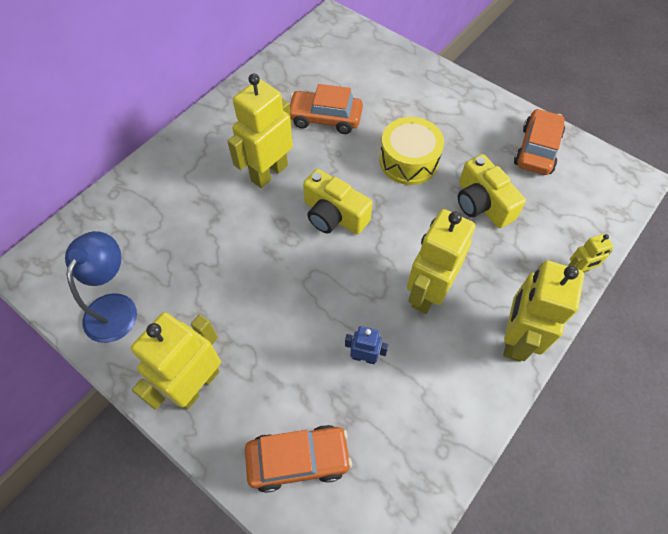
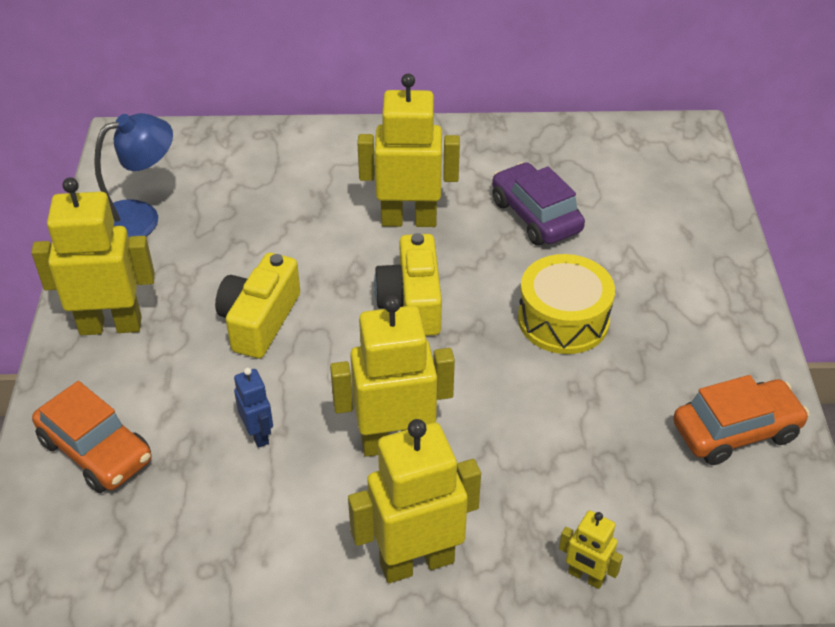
camera: 50 degrees right, 15 degrees down
(325, 118) = (536, 216): orange car -> purple car
(482, 203) = (580, 422): yellow camera -> yellow camera (259, 320)

